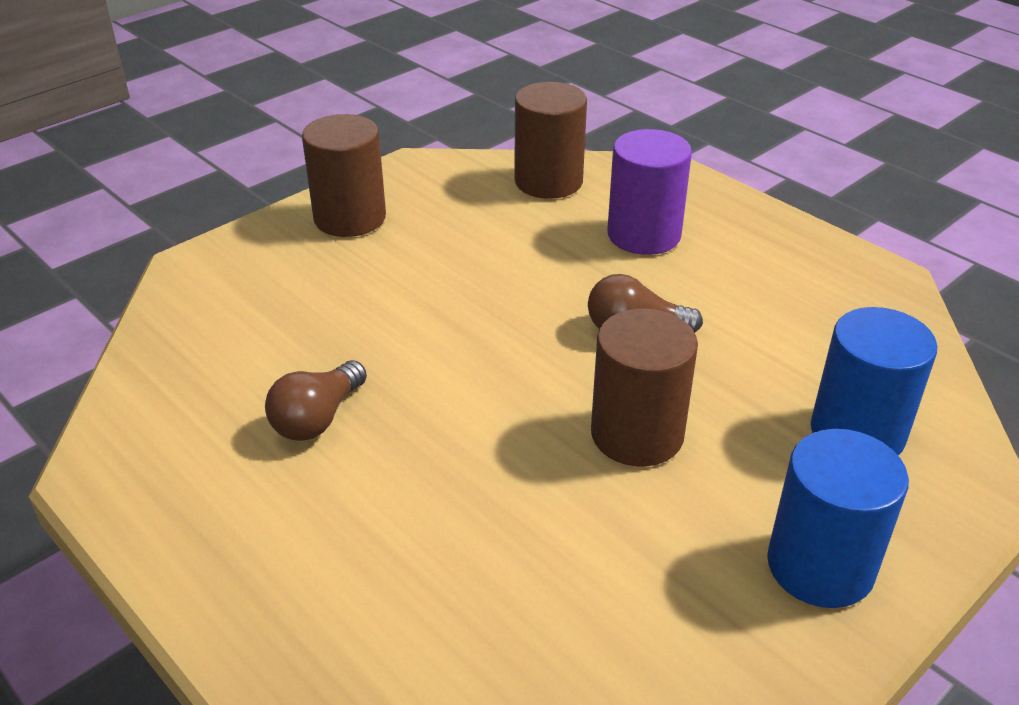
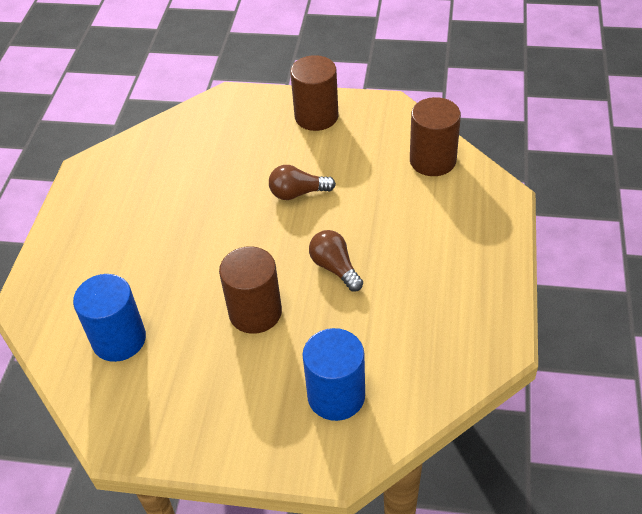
camera: 55 degrees right, 10 degrees up
(317, 418) = (168, 204): brown light bulb -> brown light bulb (298, 193)
(644, 235) = (424, 225): purple cylinder -> none
(820, 566) = (224, 424): blue cylinder -> blue cylinder (119, 339)

